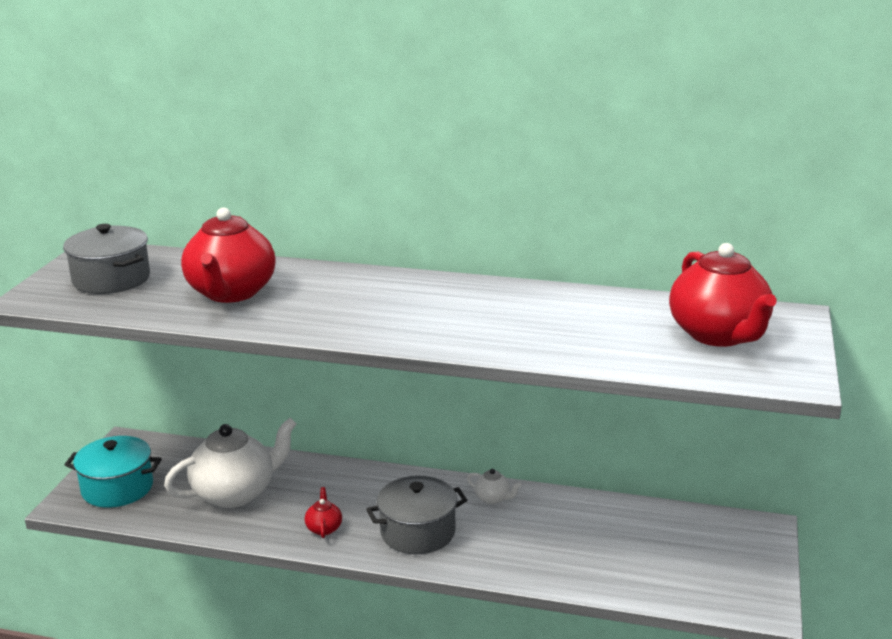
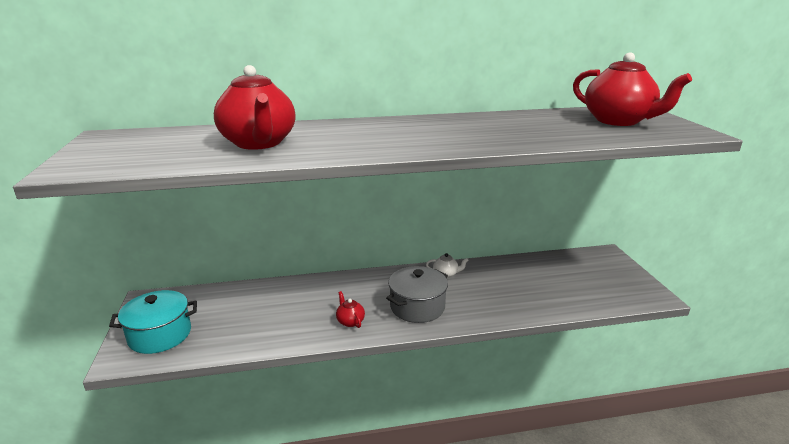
camera: 25 degrees left, 0 degrees up
(111, 279) = (138, 149): grey pot -> none
(235, 493) = (264, 314): white teapot -> none

